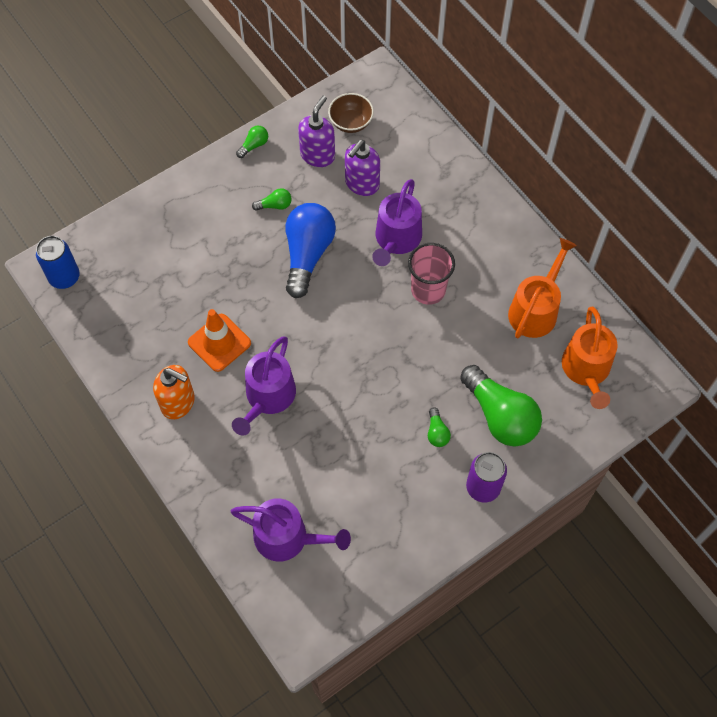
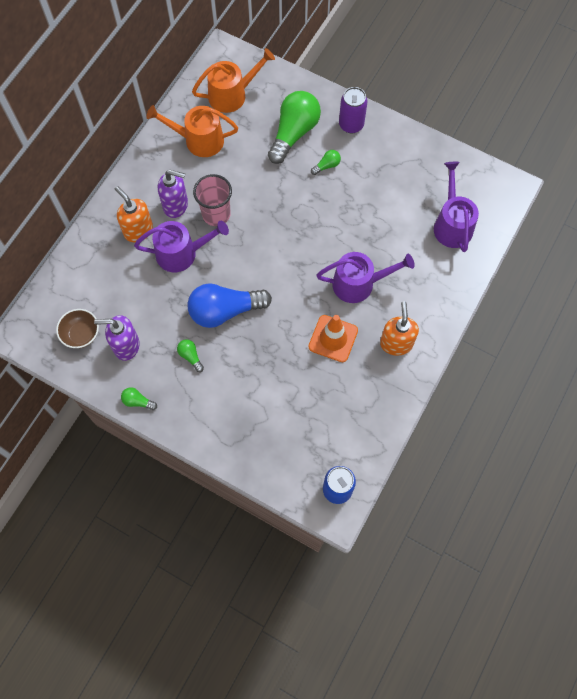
camera: 115 degrees left, 5 degrees up
(362, 184) = (140, 299): purple soap dispenser -> purple soap dispenser (176, 205)
(445, 209) = (138, 230): none -> orange soap dispenser

